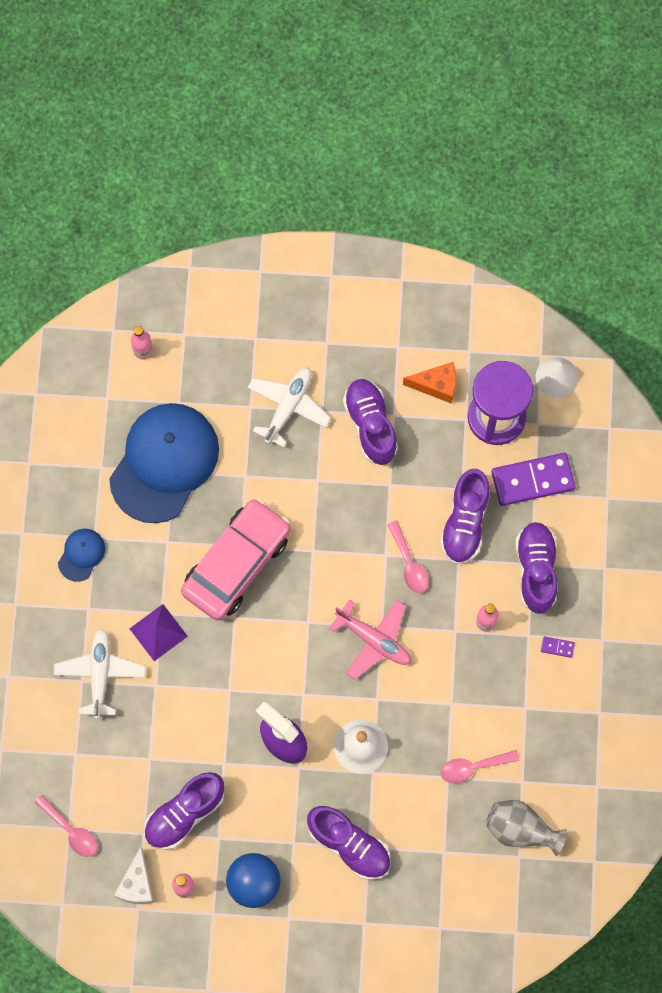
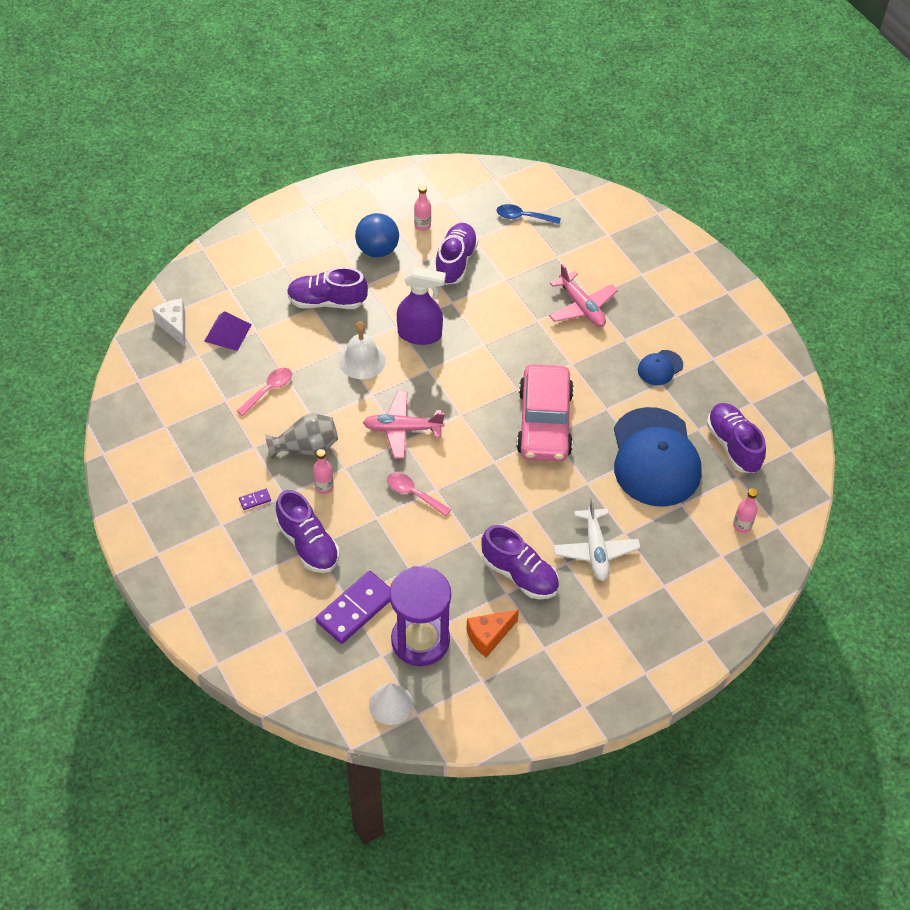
camera: 145 degrees right, 20 degrees down
(71, 831) = (523, 217): pink spoon -> blue spoon
(81, 555) = (660, 368): blue cap -> blue cap turned 60 degrees clockwise
(100, 674) = (581, 307): white plane -> pink plane
(137, 884) = (455, 212): white cheese -> white cheese (174, 326)
(158, 632) = (563, 351): purple pyramid -> purple pyramid (228, 332)
(465, 522) = (390, 546): purple shoe -> purple shoe (733, 445)
(521, 829) = (207, 371): grey vase -> grey vase (306, 447)

